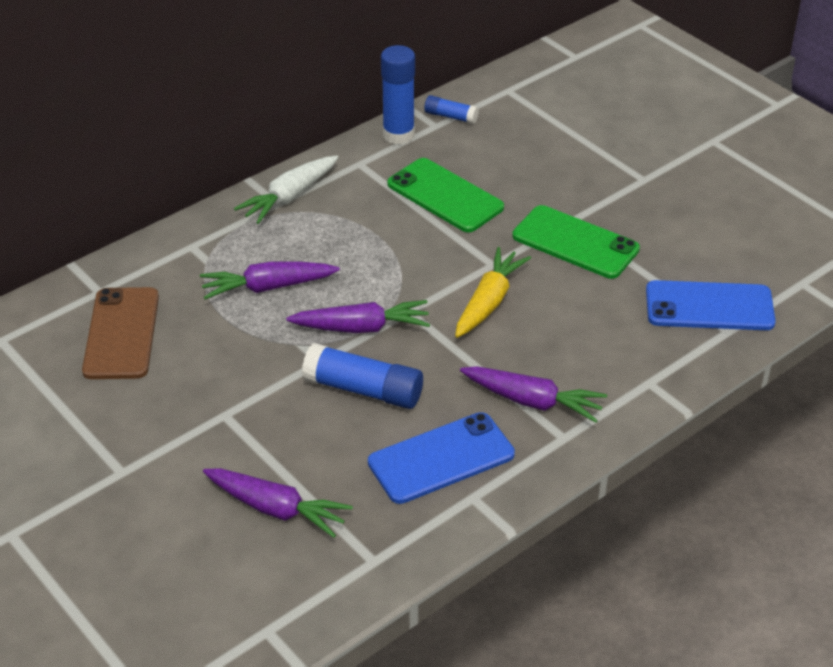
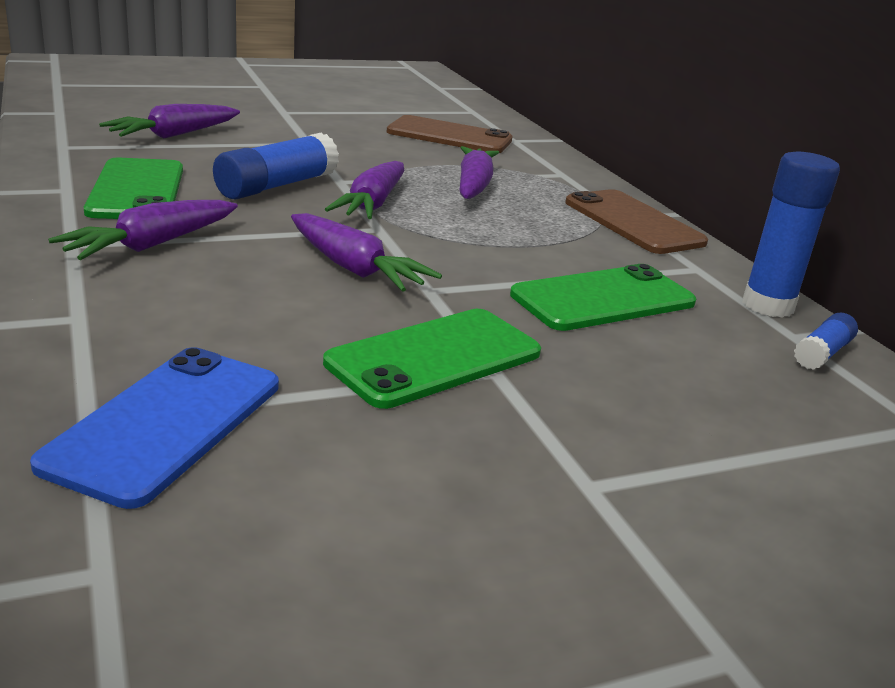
camera: 105 degrees right, 15 degrees down
(289, 197) = (633, 222): white carrot -> brown phone
(441, 458) = (137, 190): blue phone -> green phone
(489, 301) = (354, 268): yellow carrot -> purple carrot

